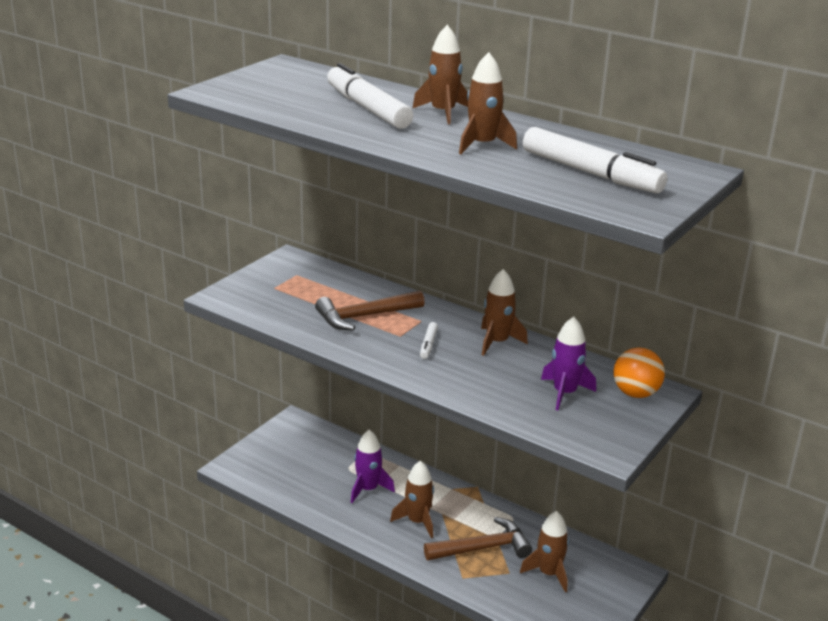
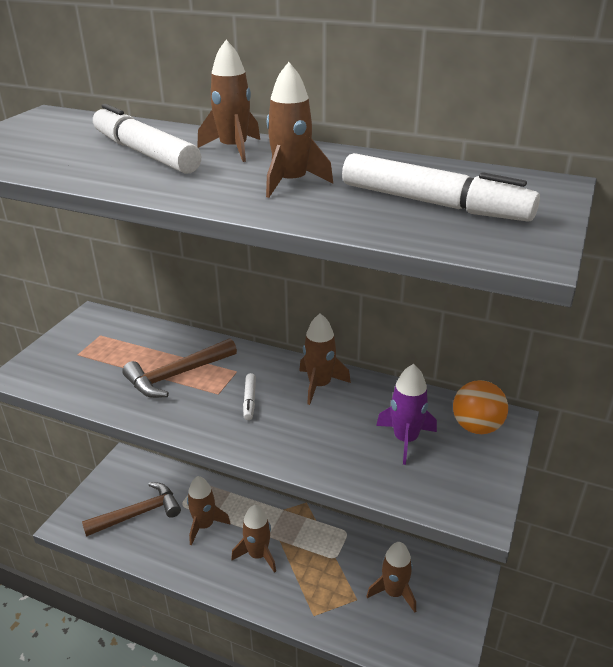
camera: 10 degrees left, 5 degrees up
(368, 489) = (204, 525): purple rocket -> brown rocket
(483, 548) = (326, 574): brown hammer -> brown hammer (139, 513)

